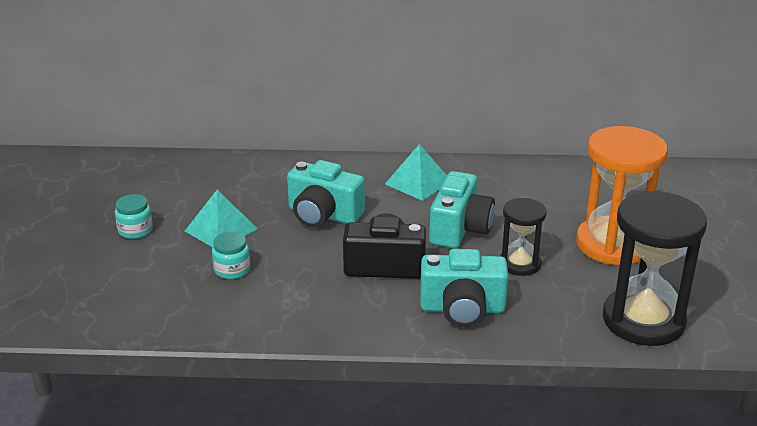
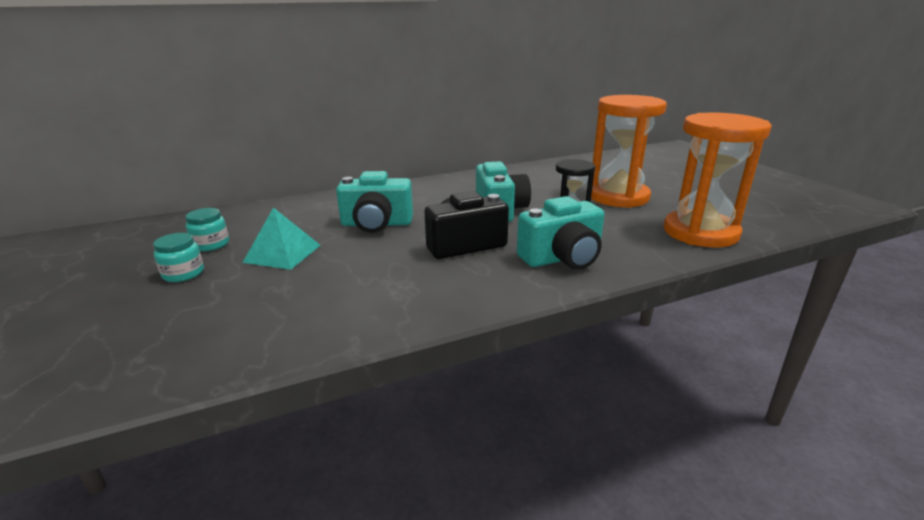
camera: 25 degrees left, 5 degrees down
(232, 269) = (316, 281): turquoise jar -> turquoise jar (211, 244)
(418, 182) = (438, 191): turquoise pyramid -> none
(643, 320) = (700, 232): black hourglass -> orange hourglass

